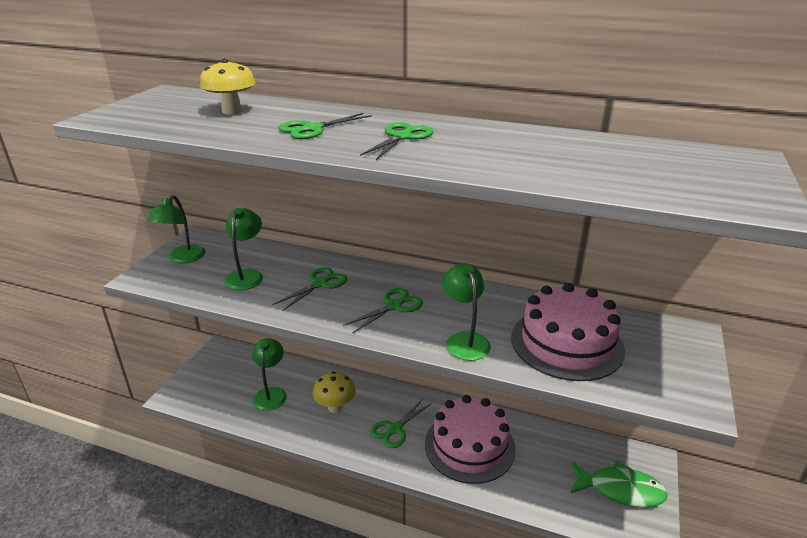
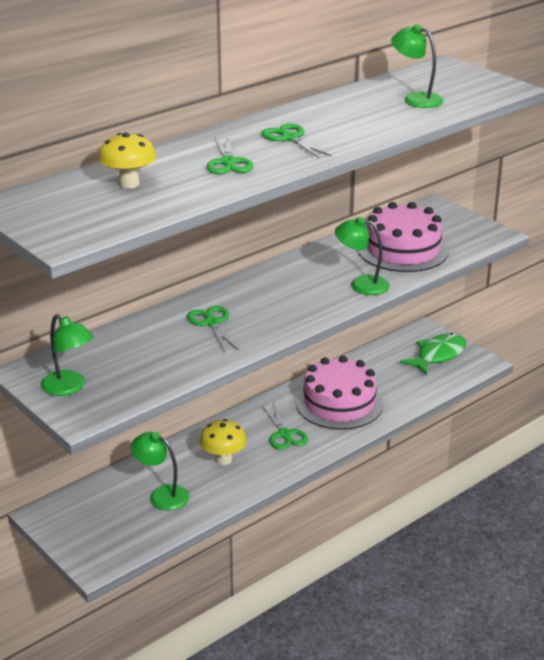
camera: 60 degrees left, 0 degrees up
(247, 275) = (151, 357): green lamp -> green lamp (416, 99)
(394, 306) = (286, 299): green scissors -> none

